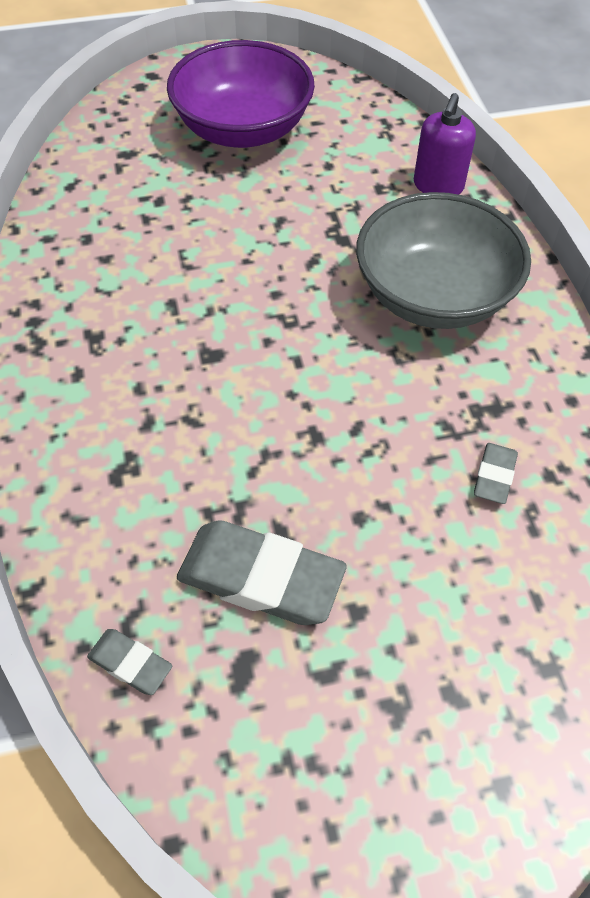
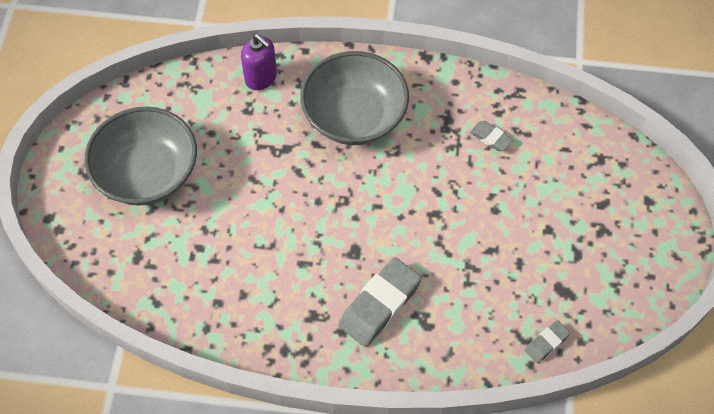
camera: 70 degrees left, 5 degrees up
(243, 129) = (147, 174): purple bowl -> grey bowl
(260, 578) = (516, 268): grey eraser -> grey eraser (380, 305)

